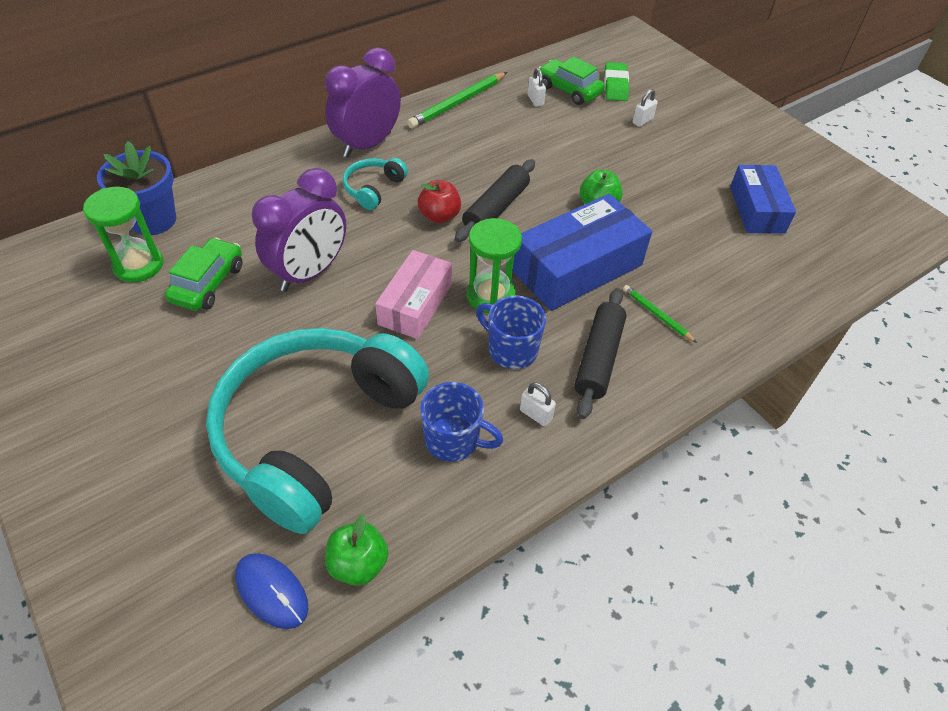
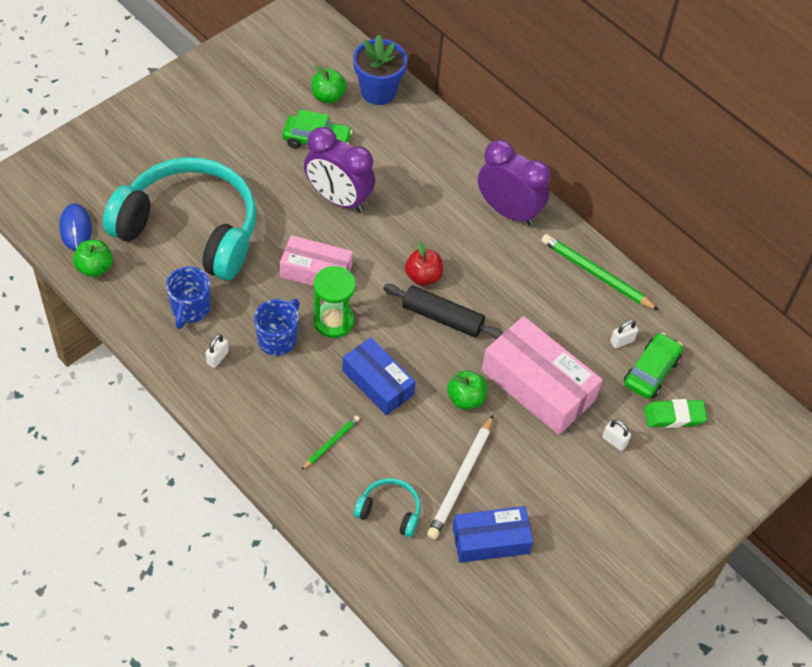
camera: 80 degrees right, 5 degrees up
(138, 265) = (328, 96): green hourglass -> green apple
(272, 591) = (75, 228): blue mouse -> blue mouse turned 45 degrees counterclockwise
(373, 189) = (448, 225): turquoise headphones -> turquoise headphones (389, 511)
(577, 268) = (378, 383): blue box -> blue box, size x0.65
(582, 156) = (538, 385): none -> pink box
(599, 359) = (276, 399): black rolling pin -> none
(692, 220) = (461, 479): none -> white pencil

